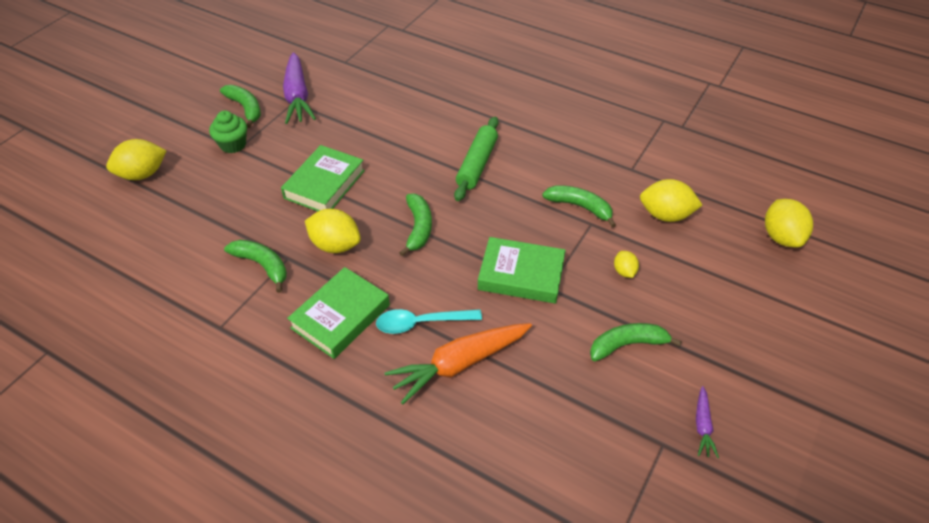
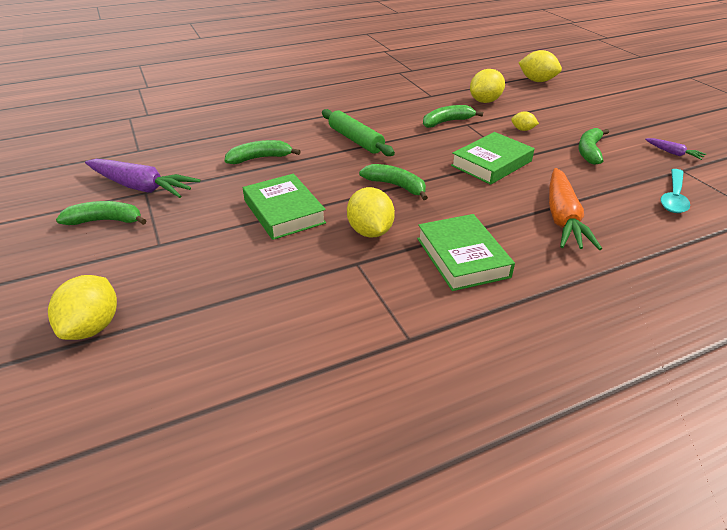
camera: 55 degrees left, 10 degrees down
(233, 145) = (148, 245): green cupcake -> none
(262, 265) = (350, 282): green banana -> green banana (260, 158)
(335, 245) = (370, 231): yellow lemon -> yellow lemon turned 75 degrees counterclockwise
(421, 323) = (505, 220): turquoise spoon -> turquoise spoon (673, 197)

